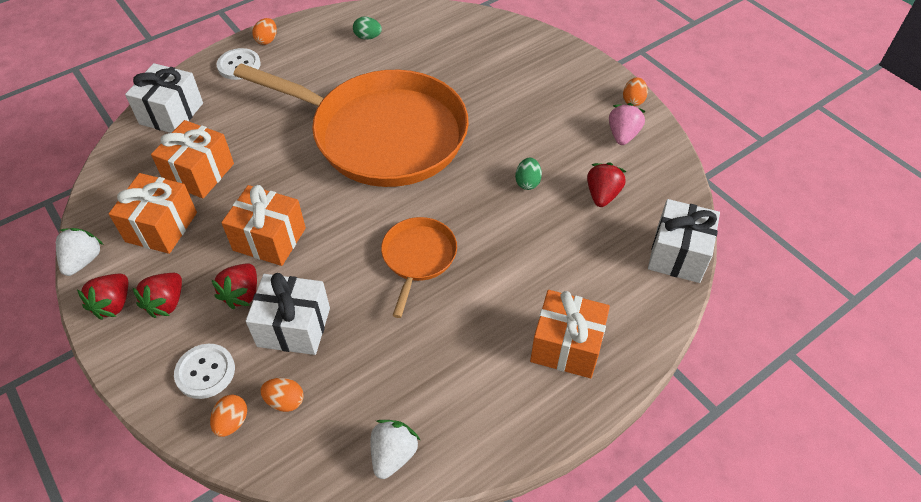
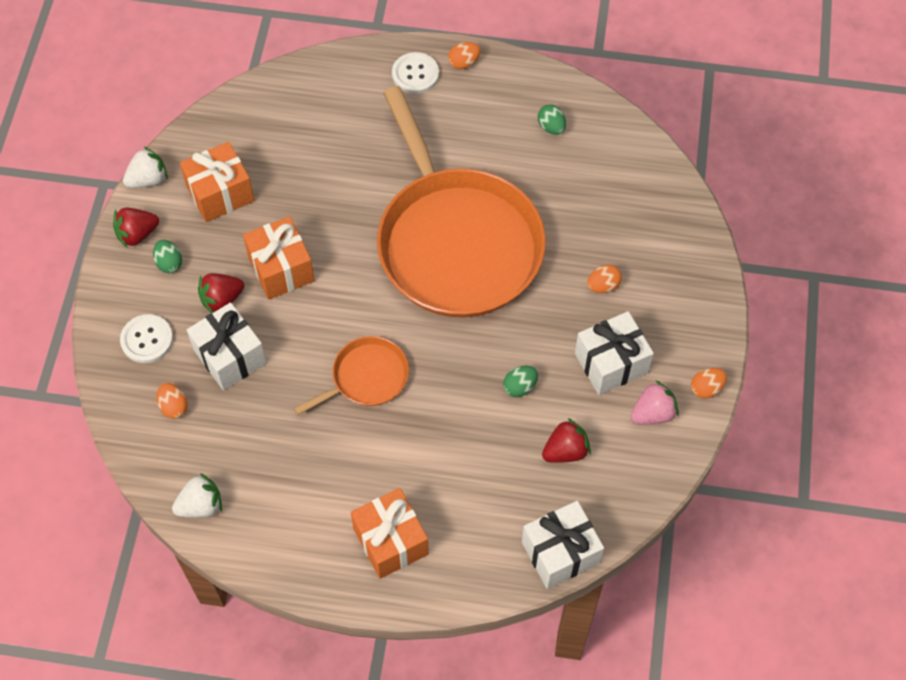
camera: 45 degrees right, 10 degrees up
(166, 303) = (169, 263): red strawberry -> green egg
(171, 113) = (319, 86): white gift -> white gift (611, 363)
(199, 173) = (287, 165): orange gift -> none
(232, 422) = (130, 391): orange egg -> orange egg (603, 286)

